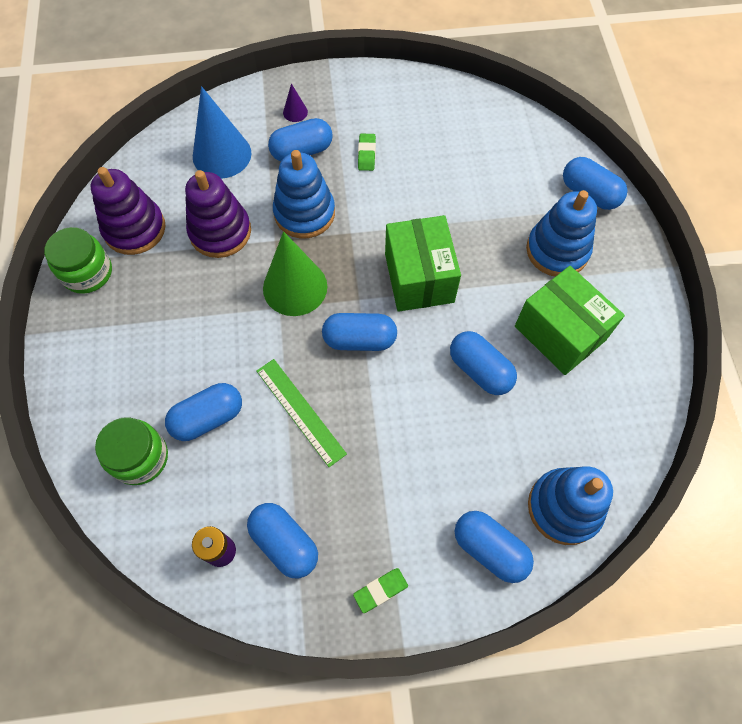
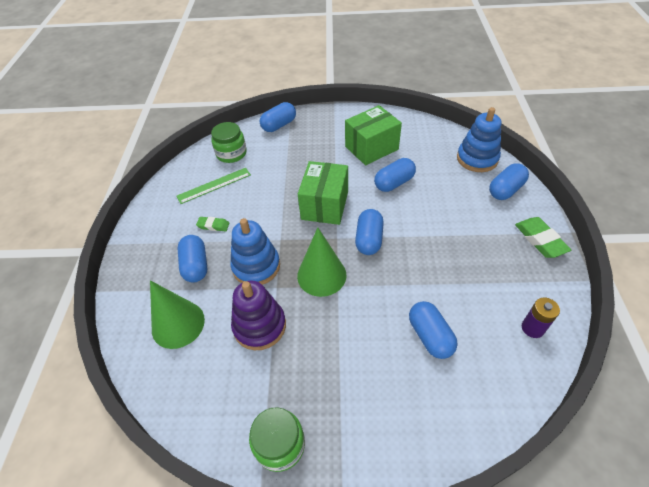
camera: 80 degrees left, 15 degrees down
(134, 229) = (239, 399): purple stacking toy -> none
(140, 458) = (466, 387): green jar -> green jar (231, 153)
(222, 154) = (178, 324): blue cone -> green cone
(284, 543) = (519, 289): blue capsule -> none
(295, 112) = (154, 268): purple cone -> none
(300, 411) = (423, 276): green ruler -> green ruler (214, 185)
(380, 590) = (540, 240): green eraser -> green eraser, size x1.68
(419, 278) = (325, 205): green box -> green box turned 75 degrees counterclockwise
(557, 250) = (316, 142): blue stacking toy -> none

